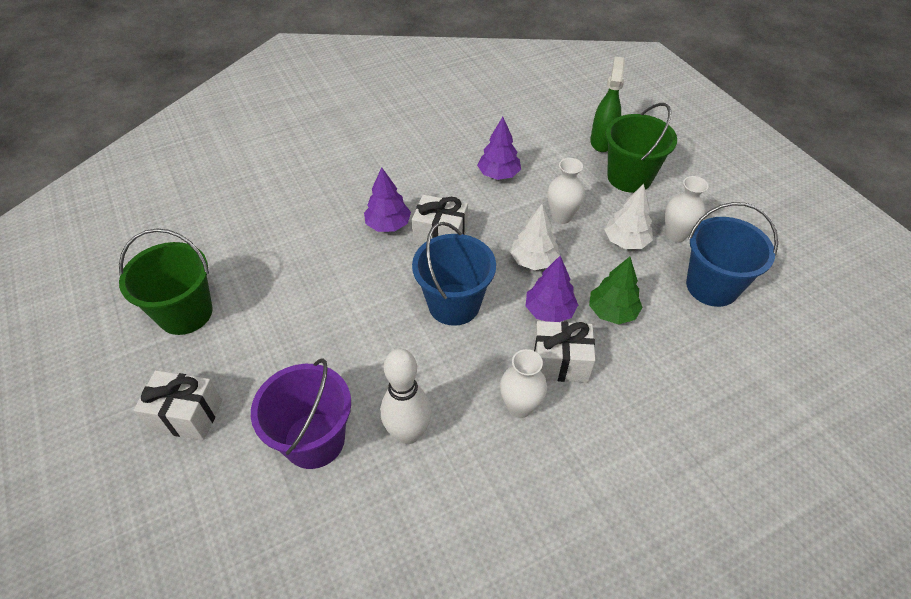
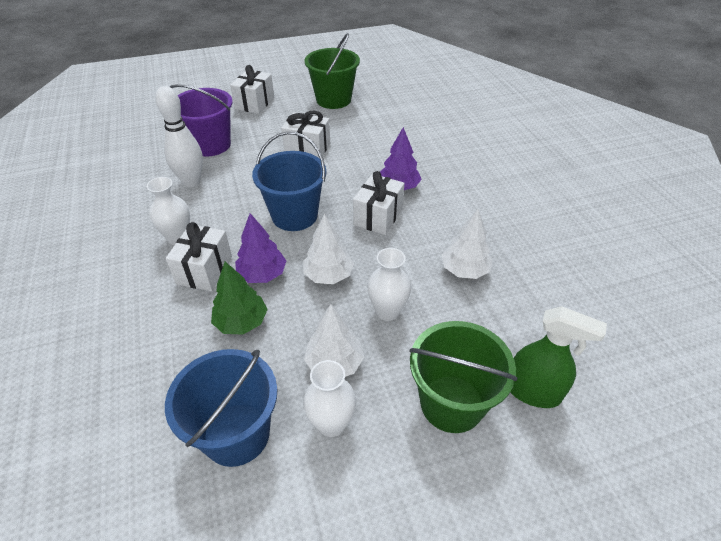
camera: 100 degrees right, 5 degrees down
(316, 319) = (307, 148): none -> white gift
(498, 174) = (464, 270): purple tree -> white tree

